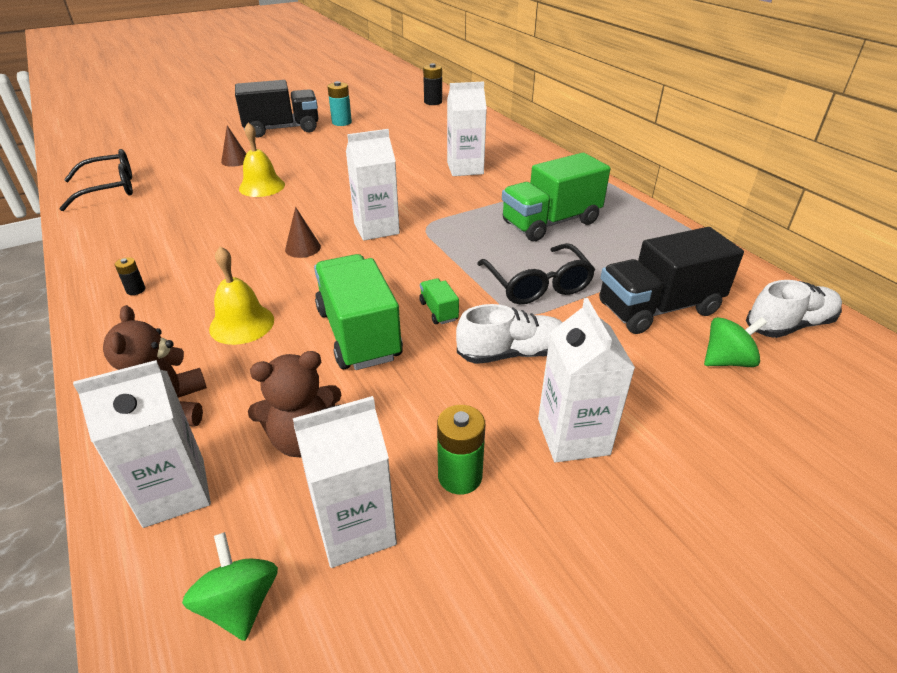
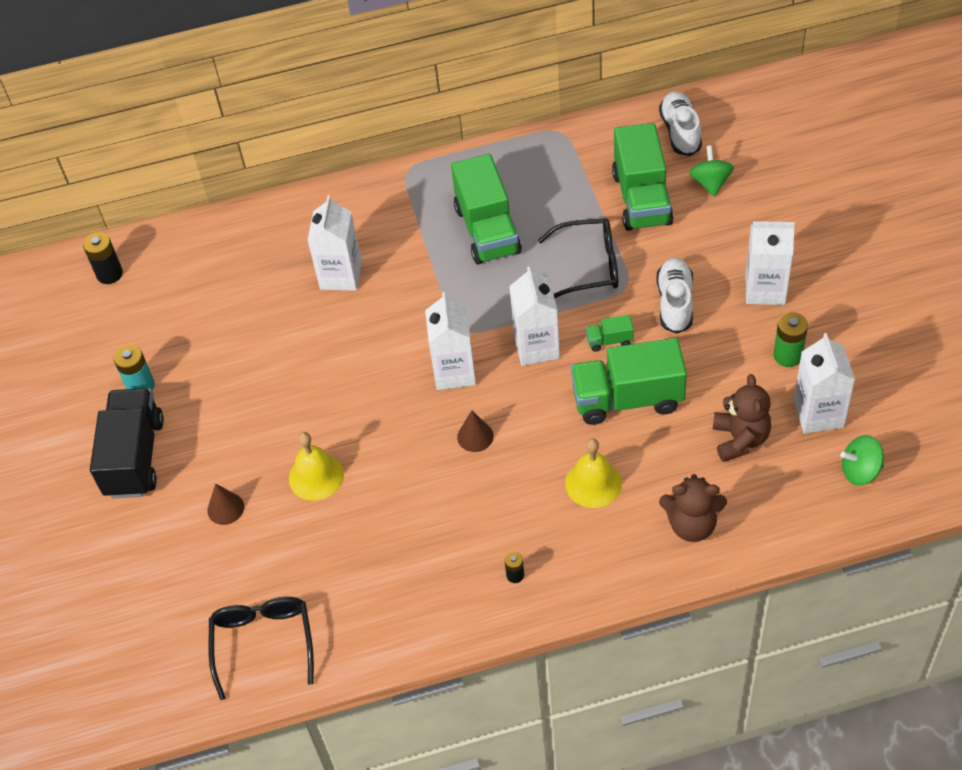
camera: 70 degrees left, 15 degrees up
(174, 492) = (774, 512): white carton -> white carton (536, 347)
(658, 308) = (642, 198): black truck -> green truck

